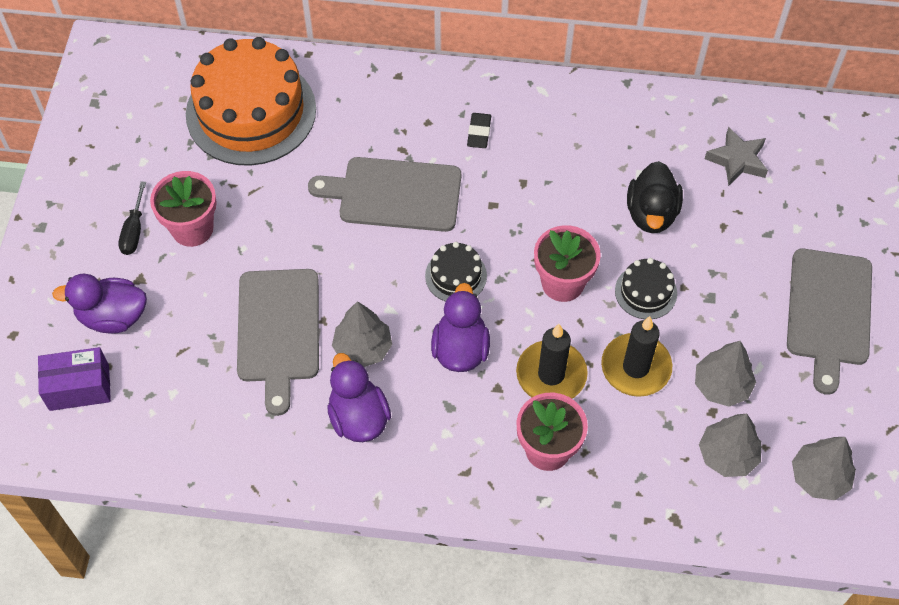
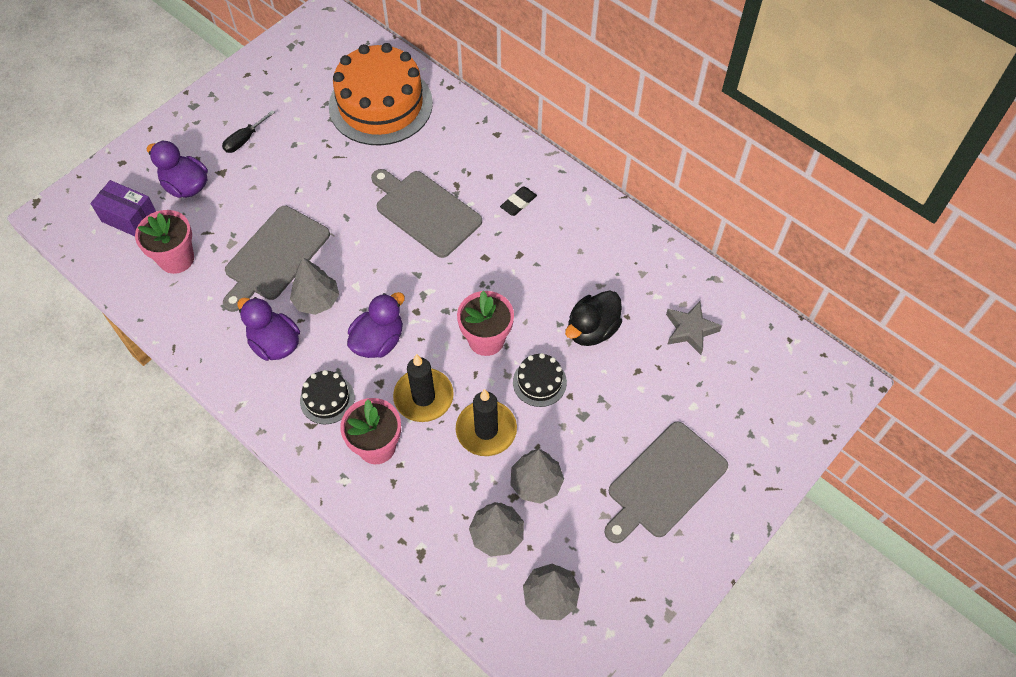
camera: 35 degrees right, 0 degrees up
(192, 228) = (280, 159): pink flower pot -> pink flower pot (176, 259)
(358, 417) = (275, 344): purple duck -> purple duck turned 60 degrees counterclockwise
(456, 276) = (418, 290): black cake -> black cake (327, 399)

